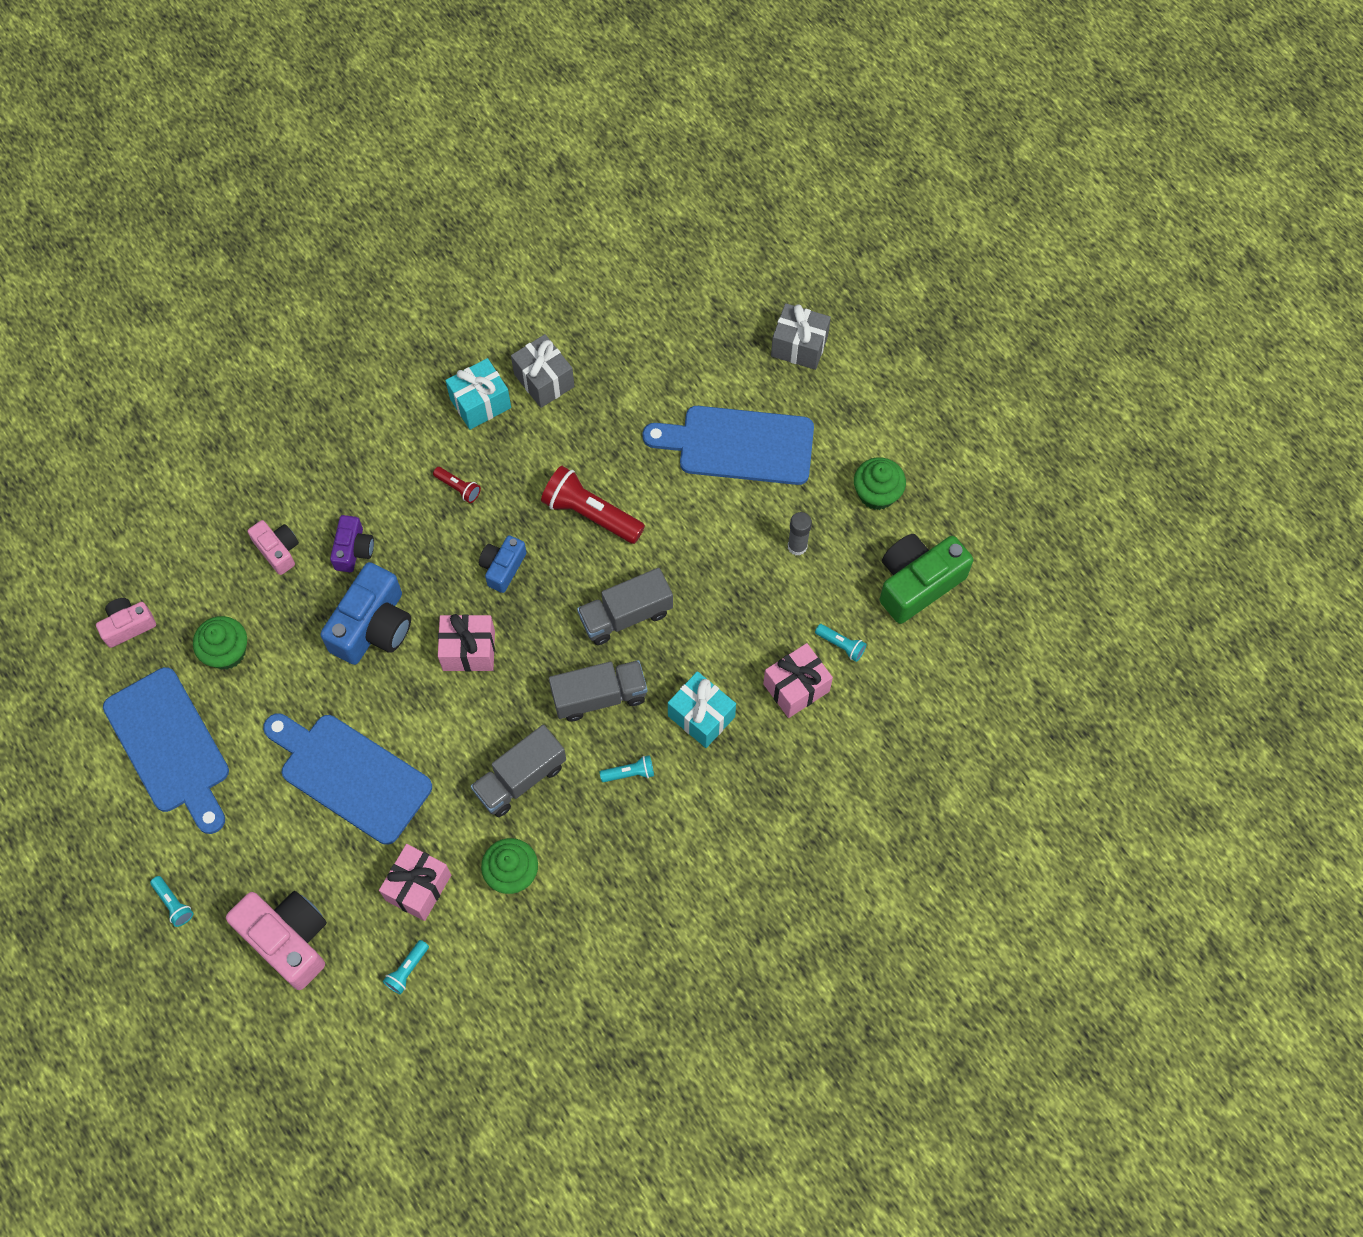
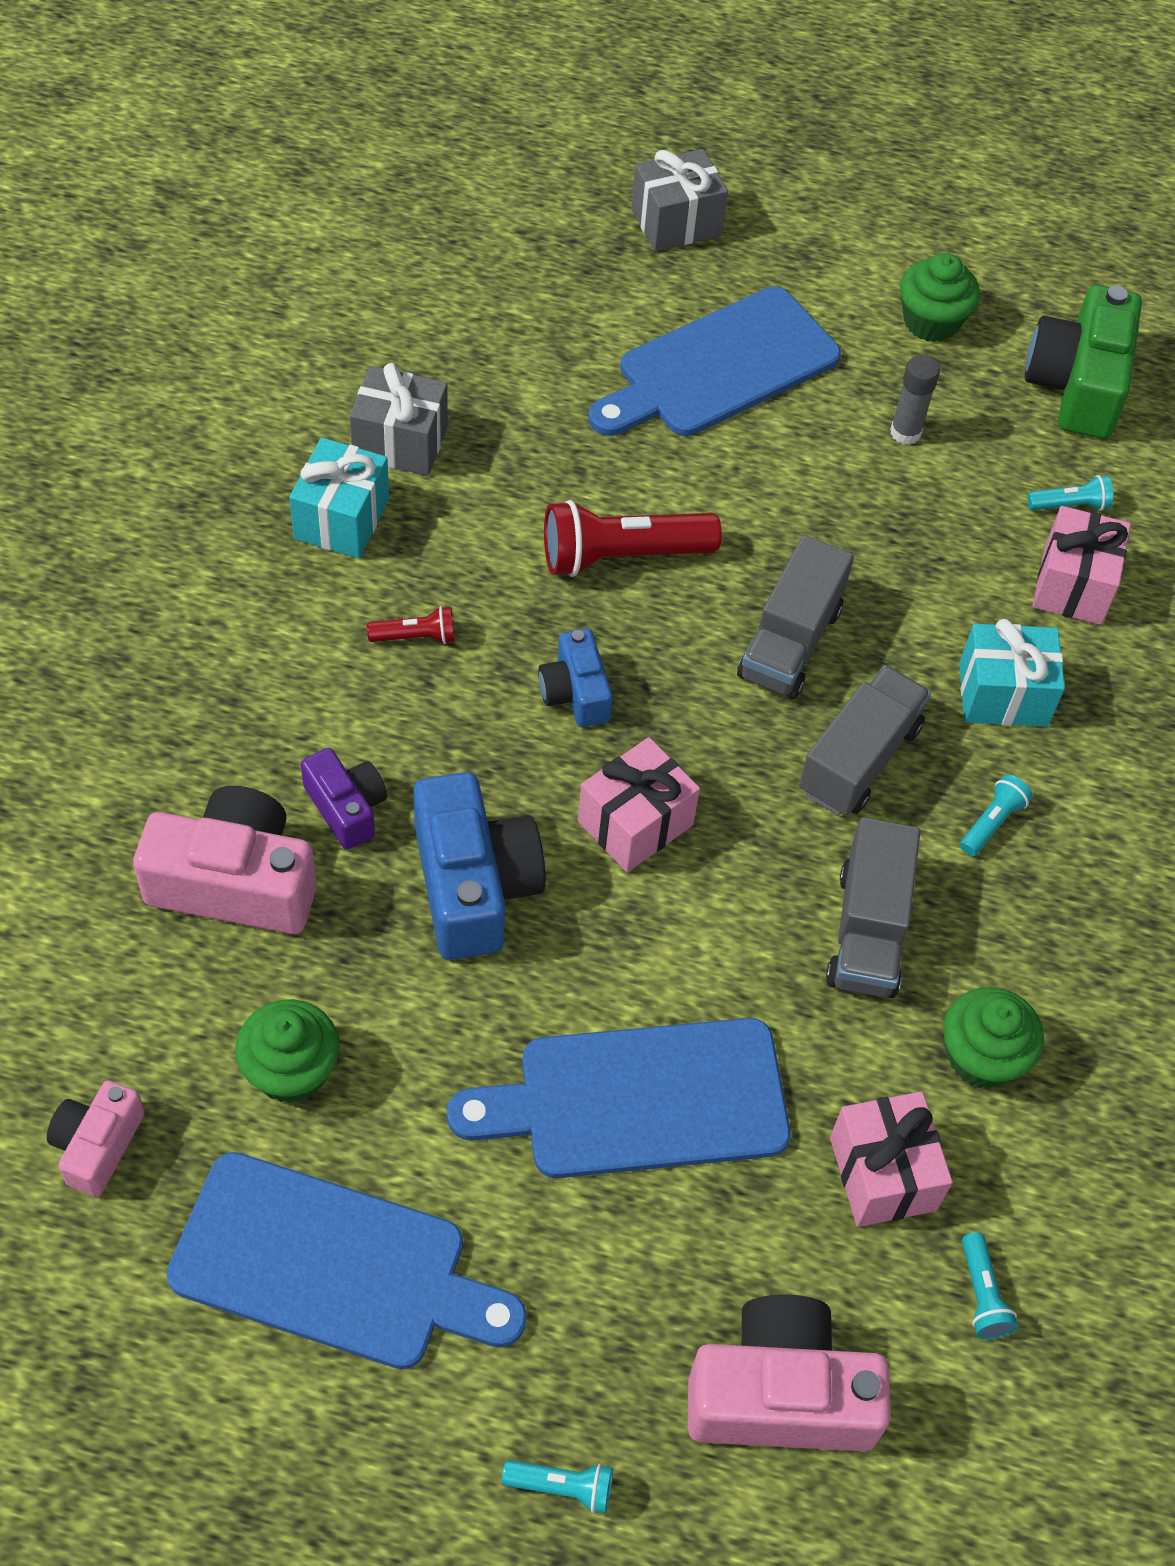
camera: 45 degrees left, 10 degrees down
(278, 550) = (235, 882): pink camera -> pink camera, size x1.76

